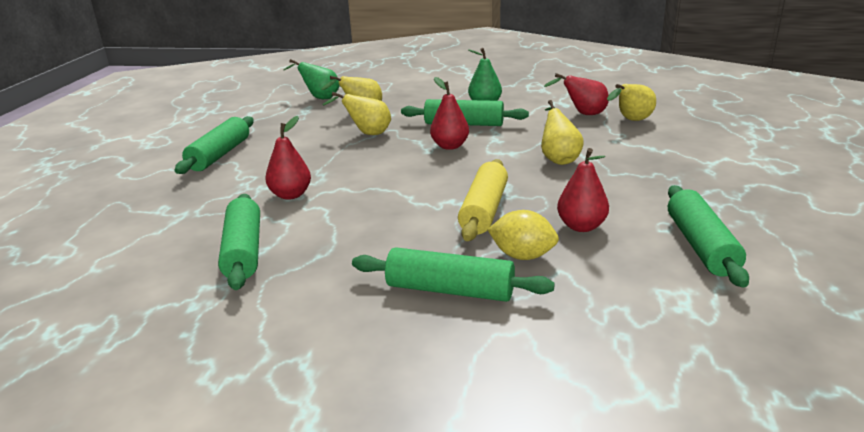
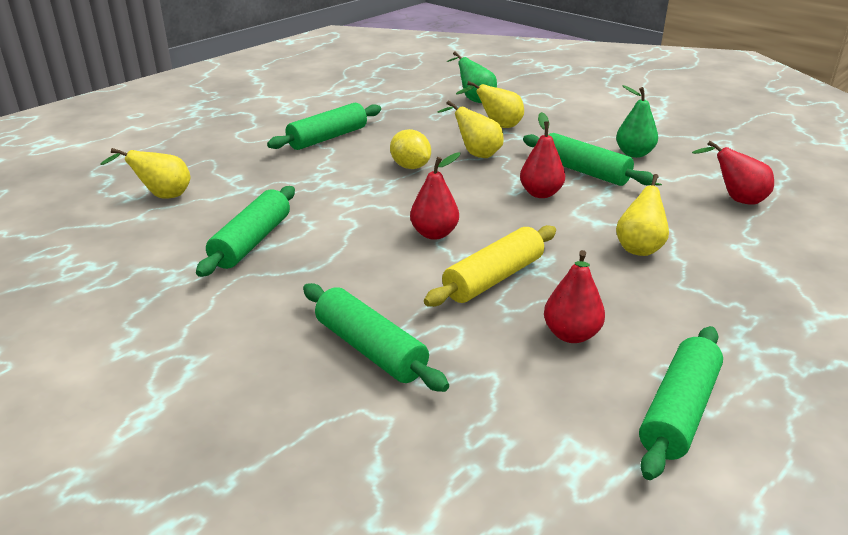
camera: 30 degrees right, 5 degrees up
(291, 195) = (342, 199): red pear -> red pear (434, 234)
(522, 256) = (474, 342): yellow lemon -> yellow lemon (410, 166)
(631, 121) = (788, 226): yellow pear -> yellow pear (162, 196)

